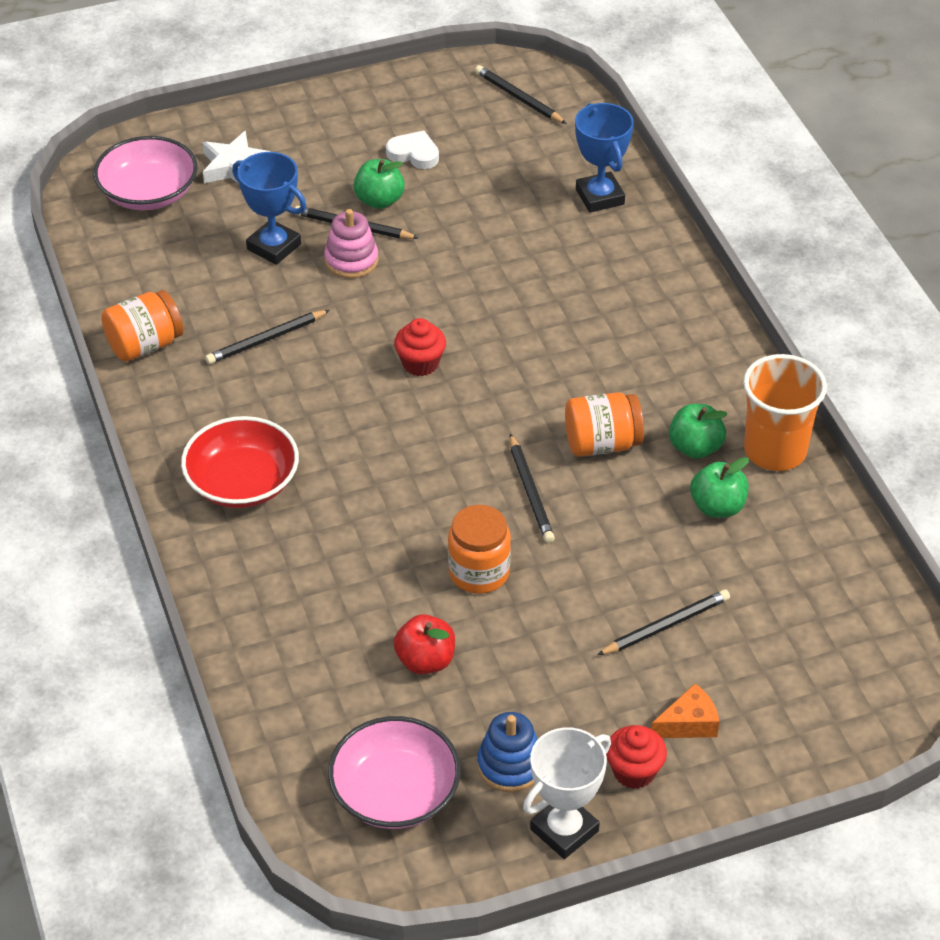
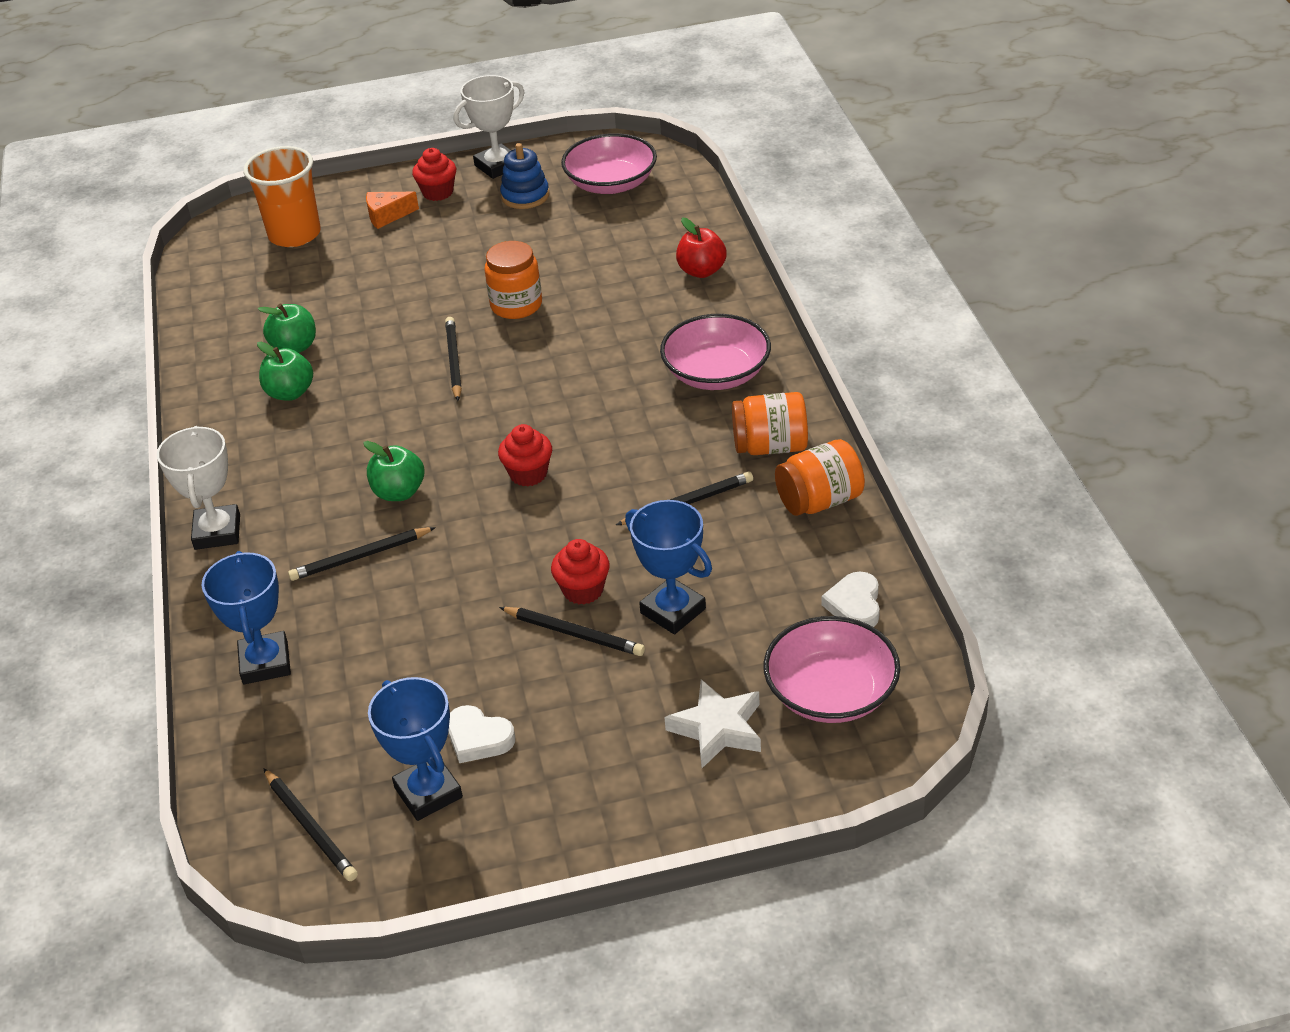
camera: 170 degrees left, 5 degrees down
(123, 256) = (855, 605): none -> white heart
(242, 482) = (716, 373): red bowl -> pink bowl
(351, 260) = (583, 590): pink stacking toy -> red cupcake
(379, 200) = (536, 669): green apple -> green apple (399, 492)
(425, 661) = (574, 251): red apple -> red apple (701, 271)
(441, 120) = (428, 792): none -> blue trophy
(602, 444) = (374, 397): orange jar -> orange jar (770, 446)
(665, 626) = (377, 270): black pencil -> black pencil (360, 557)
(695, 299) = (217, 532): none -> white trophy
(775, 450) = (219, 389): orange cup -> orange cup (294, 234)

